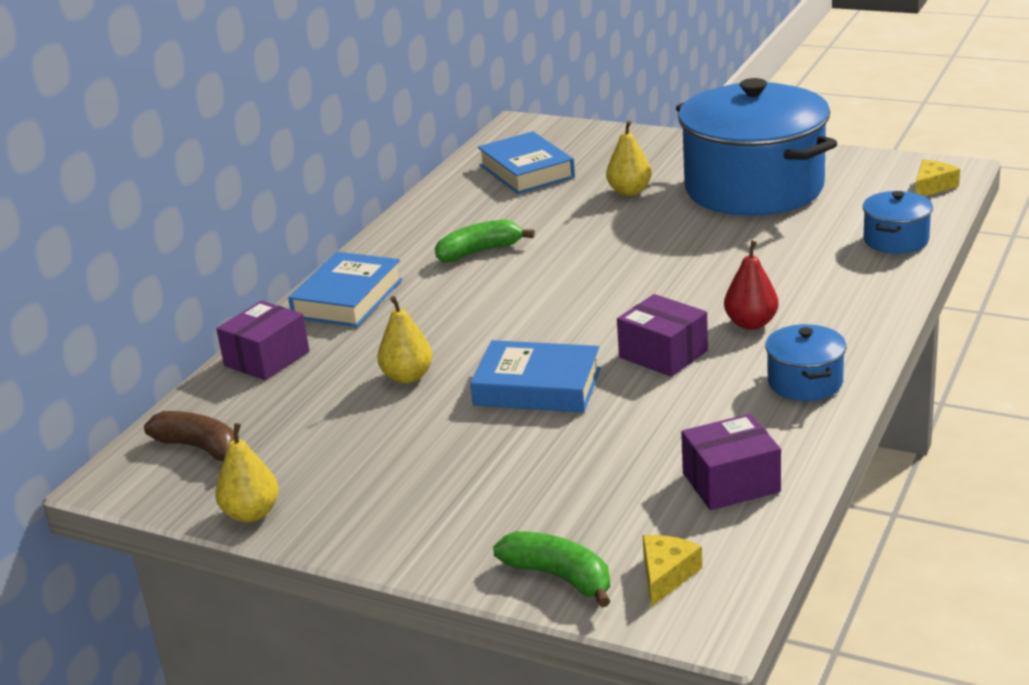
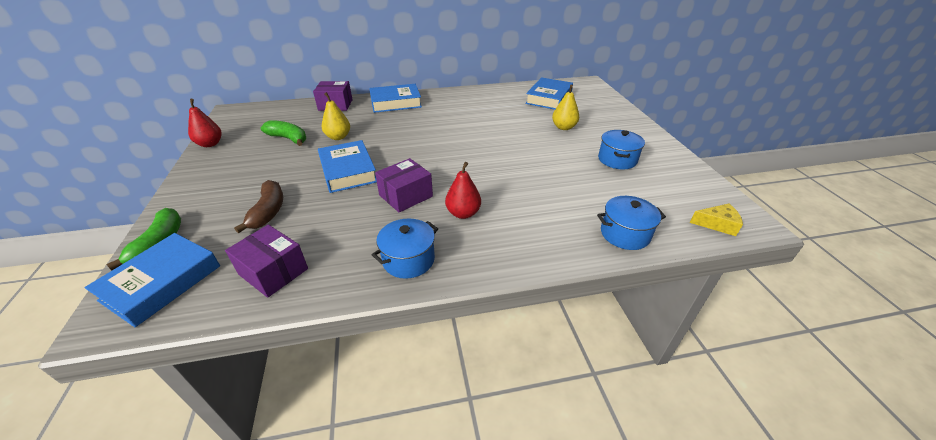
camera: 50 degrees right, 10 degrees up
(200, 448) = (259, 117): brown banana -> brown banana (268, 211)
(251, 513) = (210, 144): yellow pear -> red pear
(479, 252) = (462, 114): green banana -> green banana (288, 138)
(663, 354) = (406, 196): purple box -> purple box turned 45 degrees clockwise
(666, 575) = (162, 283): yellow cheese -> blue book
(754, 188) = (617, 160): blue pot -> blue pot, size x0.43

